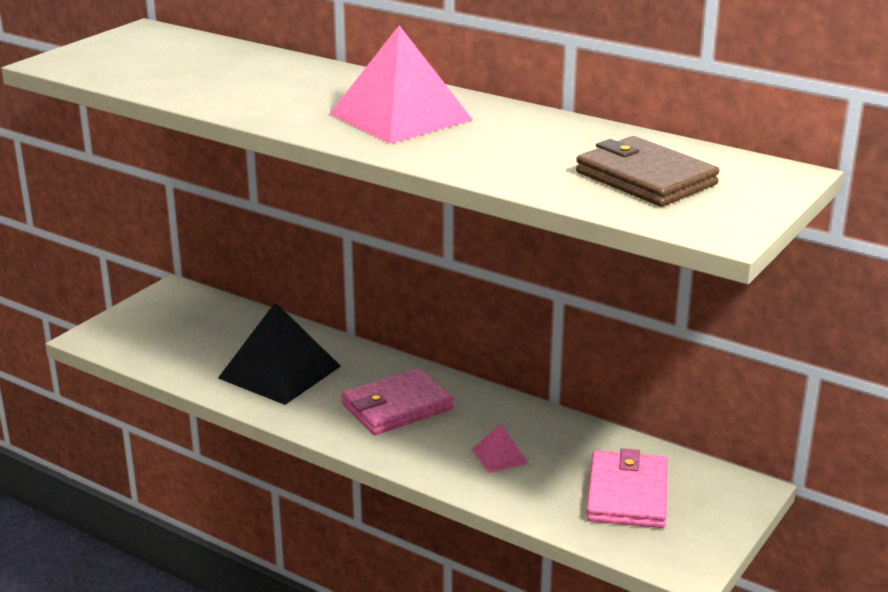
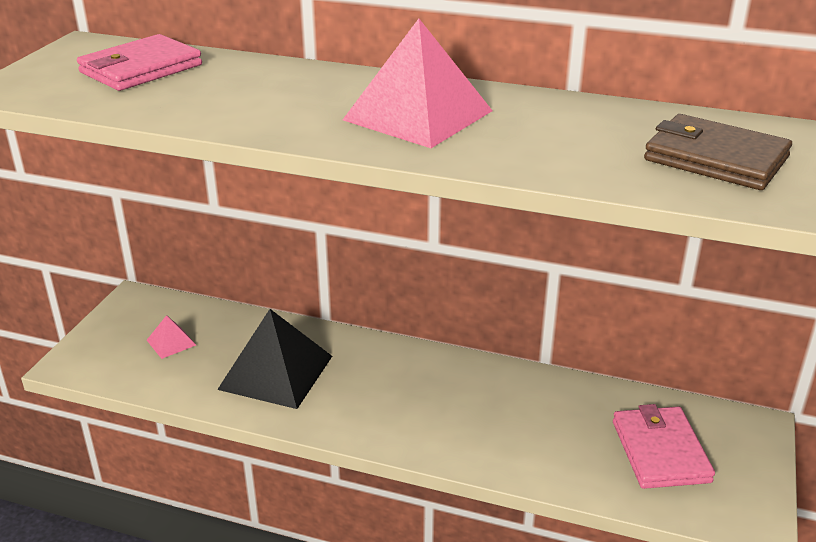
camera: 15 degrees left, 5 degrees up
(396, 407) = (405, 392): pink wallet -> pink wallet (140, 69)
(499, 456) = (526, 430): pink pyramid -> pink pyramid (171, 342)

